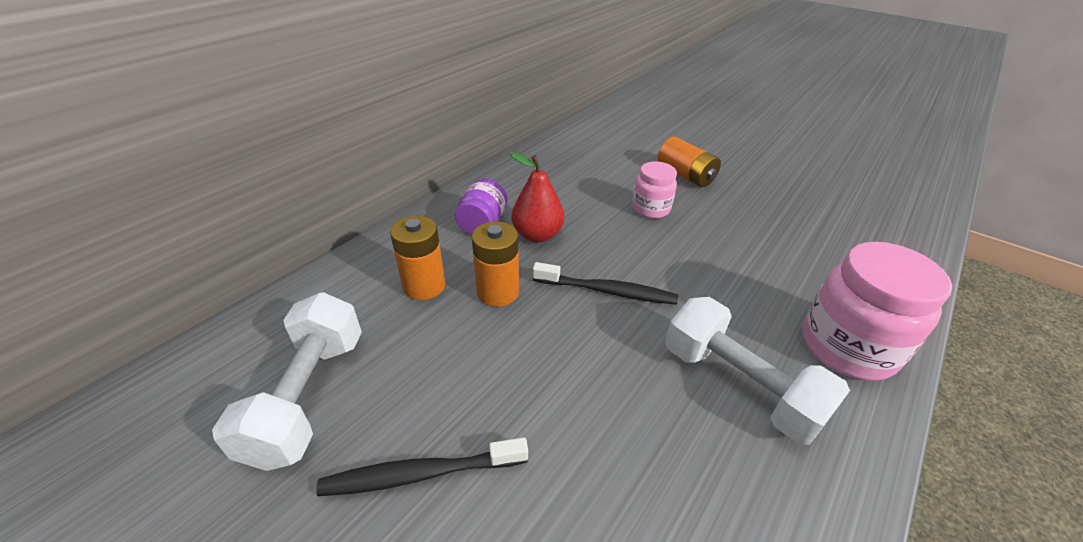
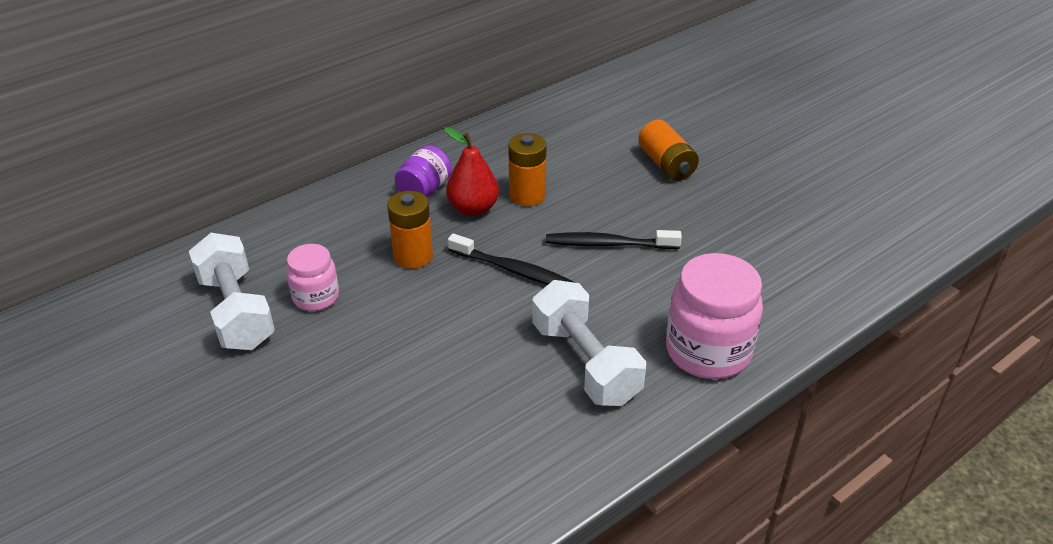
camera: 15 degrees right, 0 degrees up
(308, 396) = (236, 311): white dumbbell -> white dumbbell turned 45 degrees counterclockwise
(421, 474) = (305, 375): black toothbrush -> black toothbrush (608, 244)
(424, 286) = (350, 241): orange battery -> orange battery (527, 195)
(650, 209) = (603, 197): pink jar -> pink jar (316, 297)

